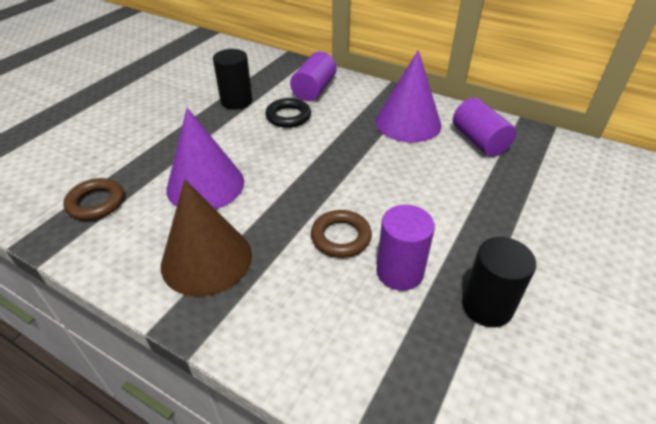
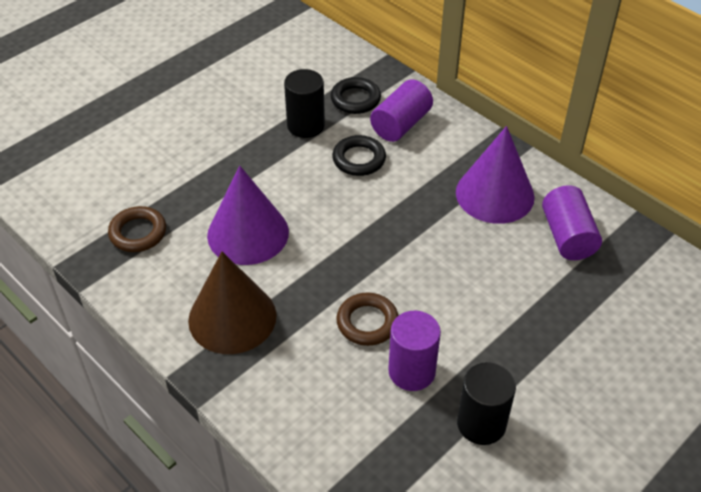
camera: 15 degrees right, 5 degrees up
(272, 79) = (355, 99): none -> black ring

